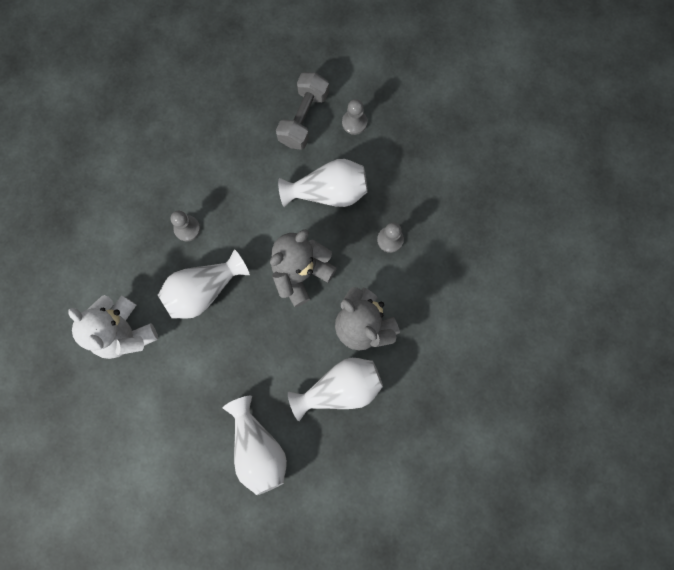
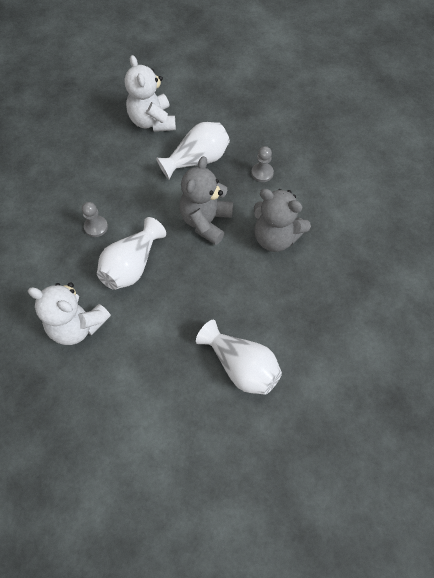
camera: 25 degrees left, 15 degrees down
(303, 118) = (152, 121): grey dumbbell -> white teddy bear
(340, 388) = (284, 290): white vase -> none
(354, 122) = (192, 111): grey pawn -> none

